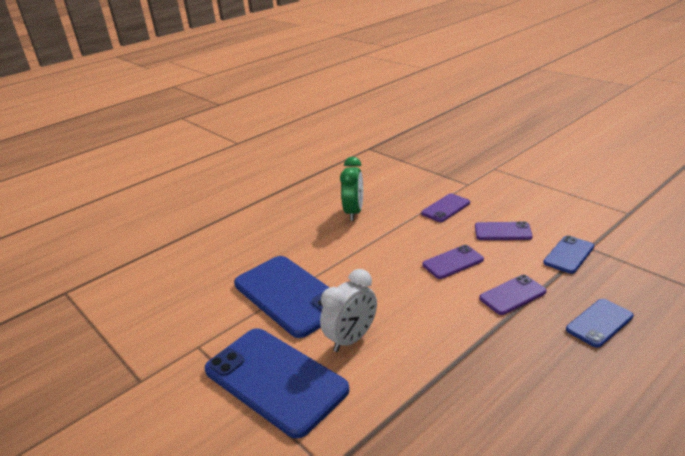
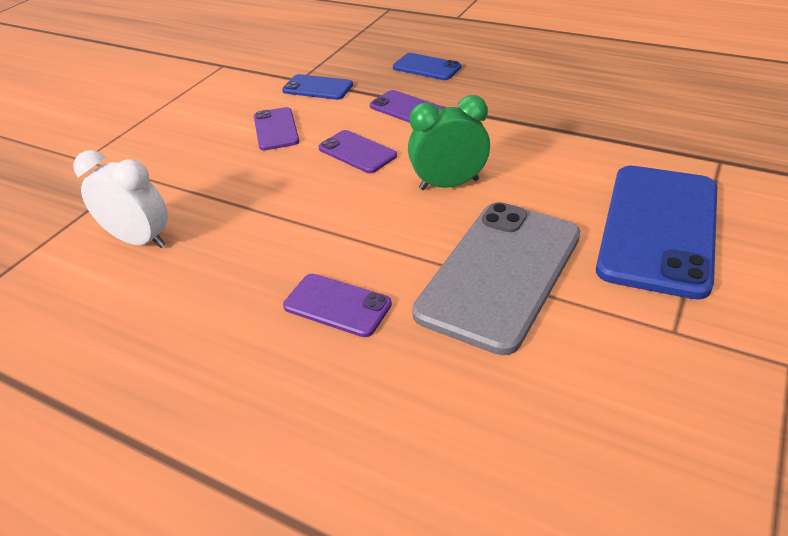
camera: 110 degrees left, 10 degrees up
(289, 295) = (500, 273): blue phone -> grey phone
(351, 339) = (547, 192): white clock -> white clock (140, 240)
(354, 212) = (231, 274): green clock -> green clock (449, 184)
(445, 208) = (214, 181): purple phone -> purple phone (337, 305)

